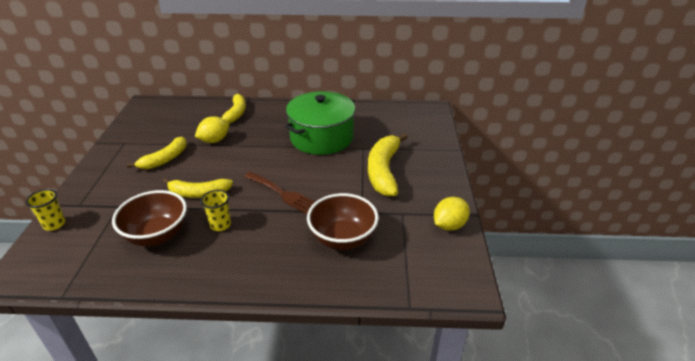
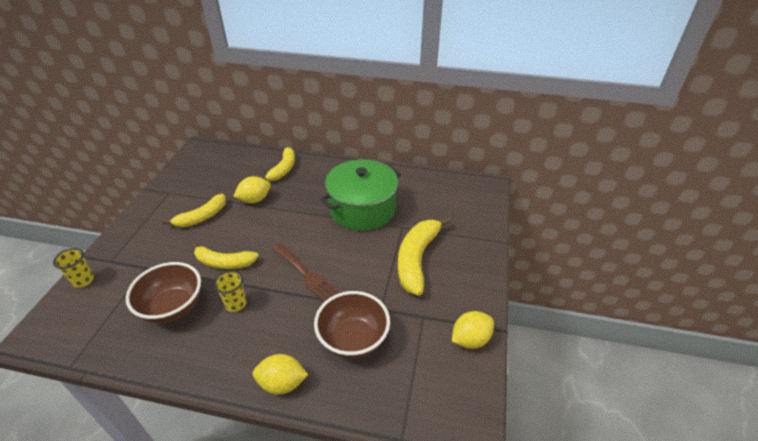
camera: 10 degrees right, 5 degrees up
(285, 281) = (282, 383): none -> yellow lemon

